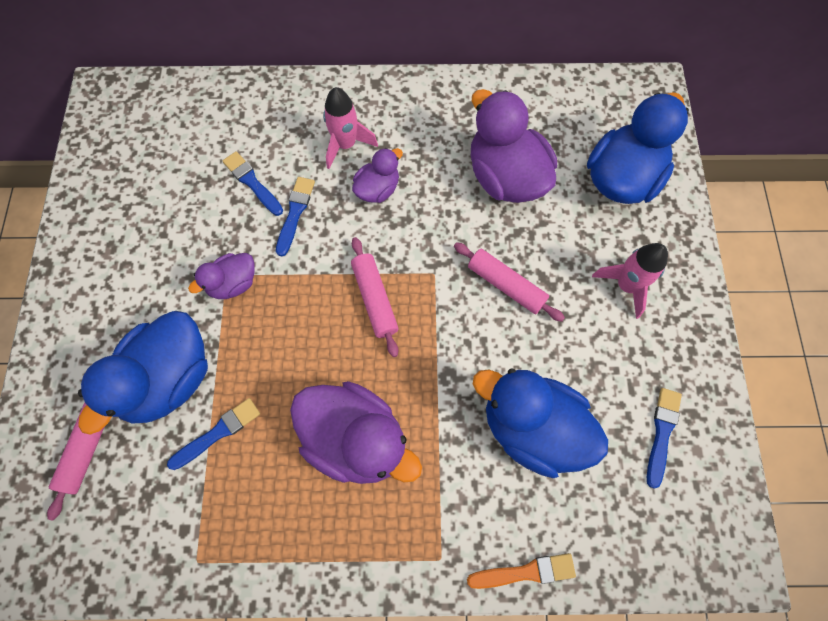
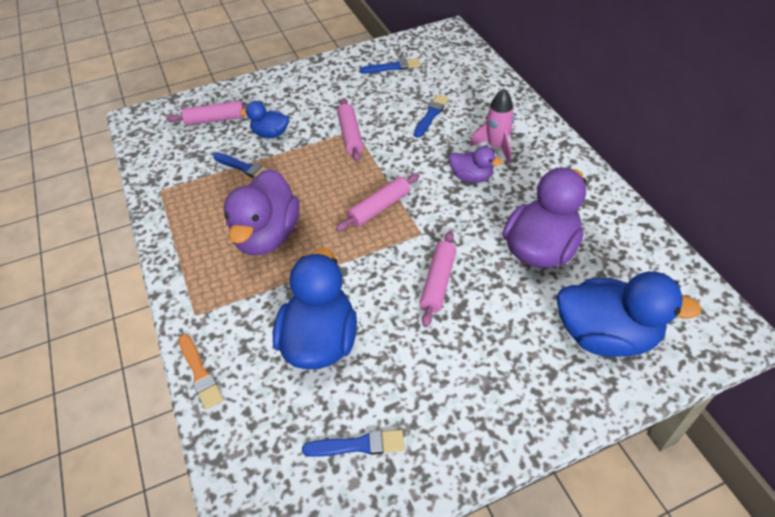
camera: 70 degrees right, 20 degrees down
(169, 379) = (270, 134): blue duck -> blue duck, size x0.53
(233, 284) = (350, 135): purple duck -> pink rolling pin
(295, 213) = (421, 143): blue brush -> blue brush (392, 67)
(626, 286) = (492, 372): pink rocket -> none

